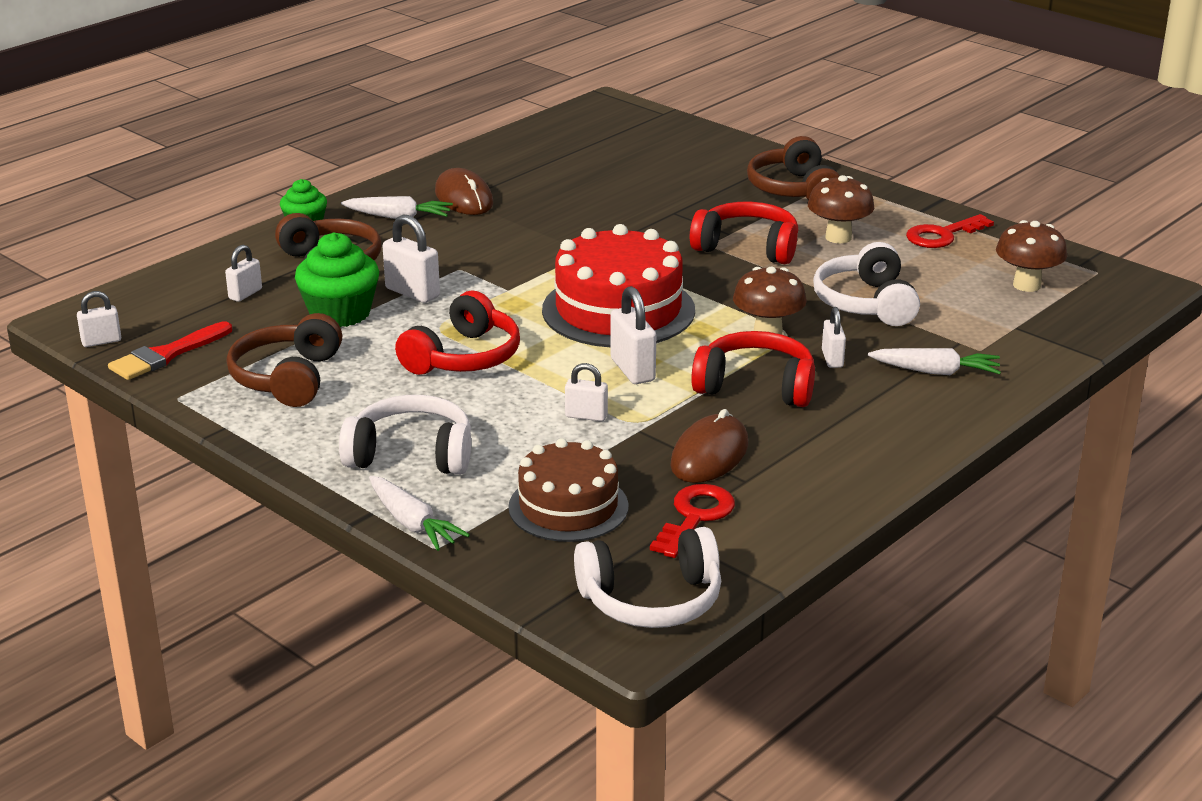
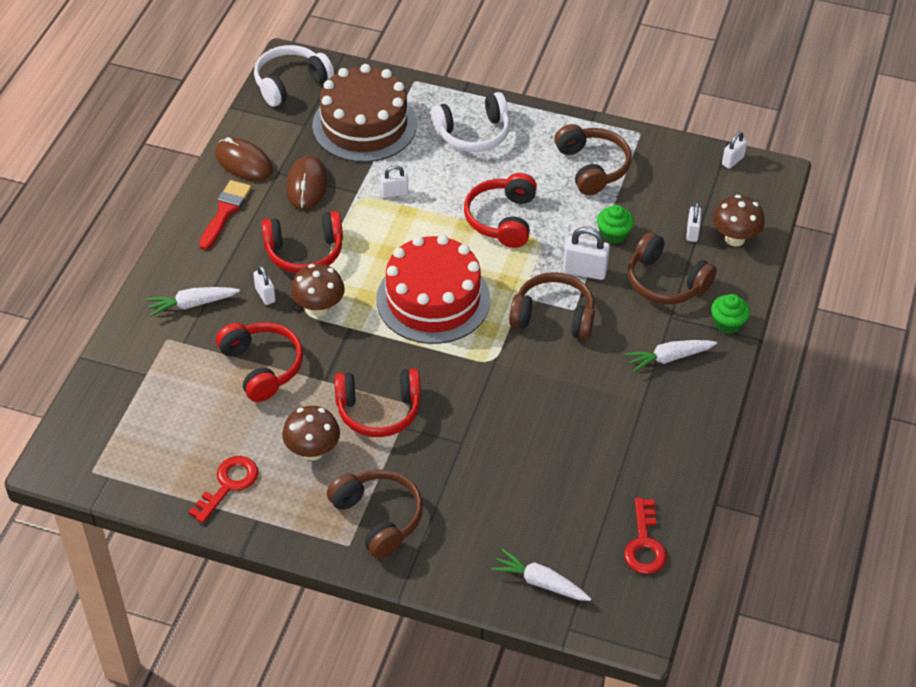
camera: 155 degrees right, 20 degrees up
(166, 355) = (682, 162): red brush -> red brush (225, 212)
(340, 313) = (613, 234): green cupcake -> green cupcake, size x0.62
(412, 523) = (437, 90): white carrot -> white carrot (540, 582)
(464, 198) = (641, 404): brown mouse -> brown mouse (243, 162)
(488, 268) = (553, 316): none -> brown headphones
(568, 507) = (364, 125): brown cake -> brown cake, size x1.53
(632, 370) = (389, 242): white padlock -> none
(695, 517) = (293, 139): red key -> red key (644, 544)
(866, 303) = (262, 366): white headphones -> red headphones
(1026, 285) = (146, 432): brown mushroom -> brown mushroom (735, 238)

